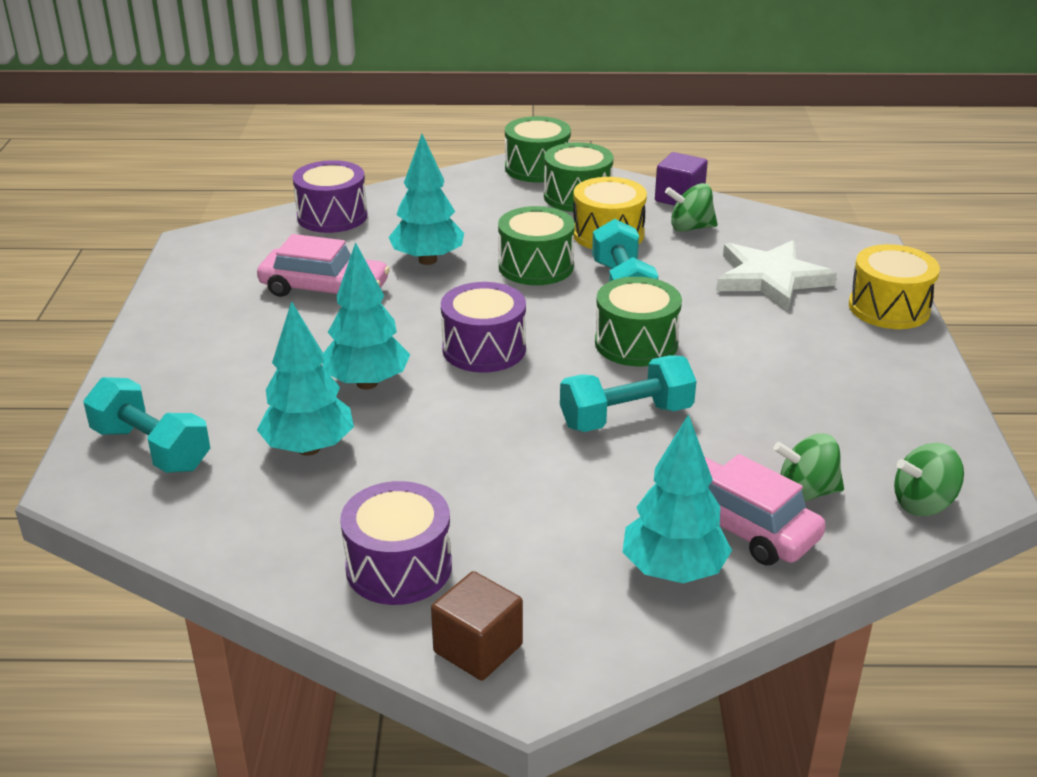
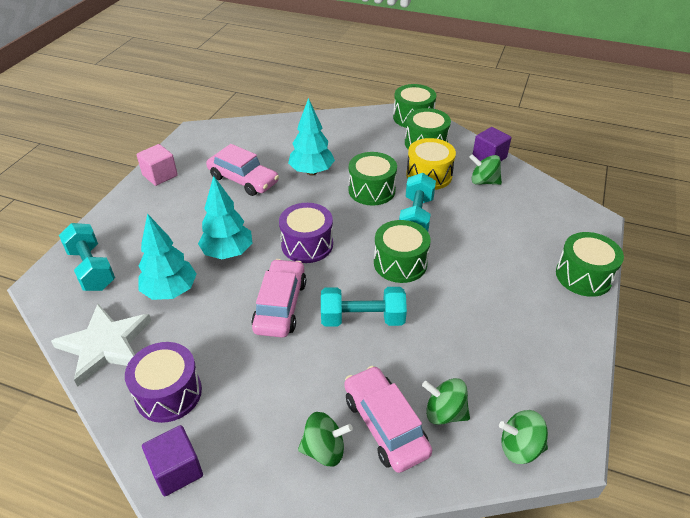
camera: 20 degrees right, 10 degrees up
(177, 308) = (160, 175): none -> pink cube
(332, 216) = (276, 129): purple drum -> none
(478, 648) = (177, 470): brown cube -> purple cube
(495, 428) = (280, 306): none -> pink car
(673, 571) = (324, 450): turquoise tree -> green spinning top
(770, 278) = (514, 233): white star -> white star (105, 345)
(889, 308) = (583, 276): yellow drum -> green drum

